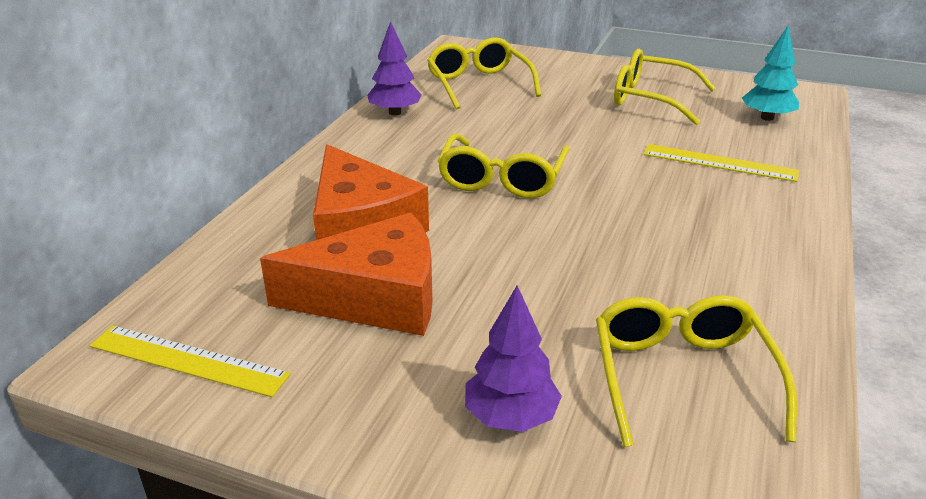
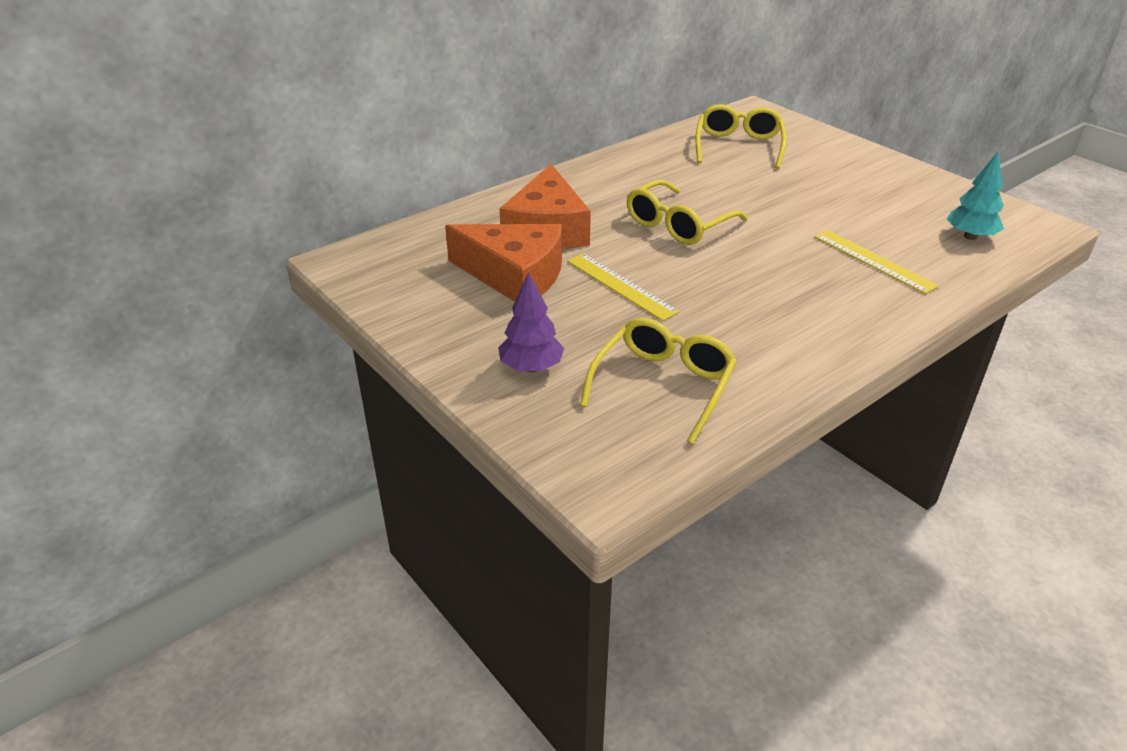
camera: 30 degrees right, 5 degrees up
(188, 360) = (381, 276): yellow ruler -> yellow ruler (620, 286)
(395, 112) = (648, 154): purple tree -> none
(651, 99) = (878, 194): yellow glasses -> none

